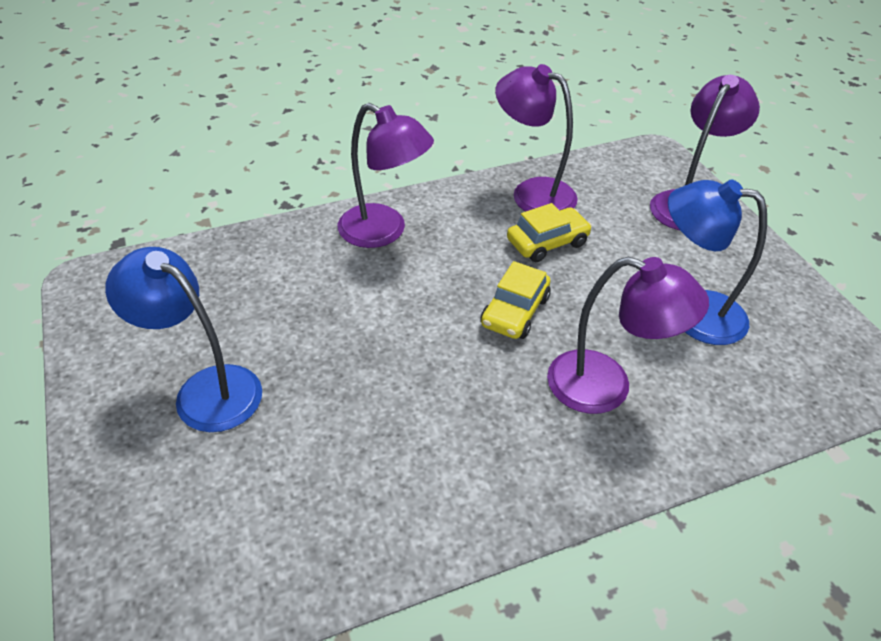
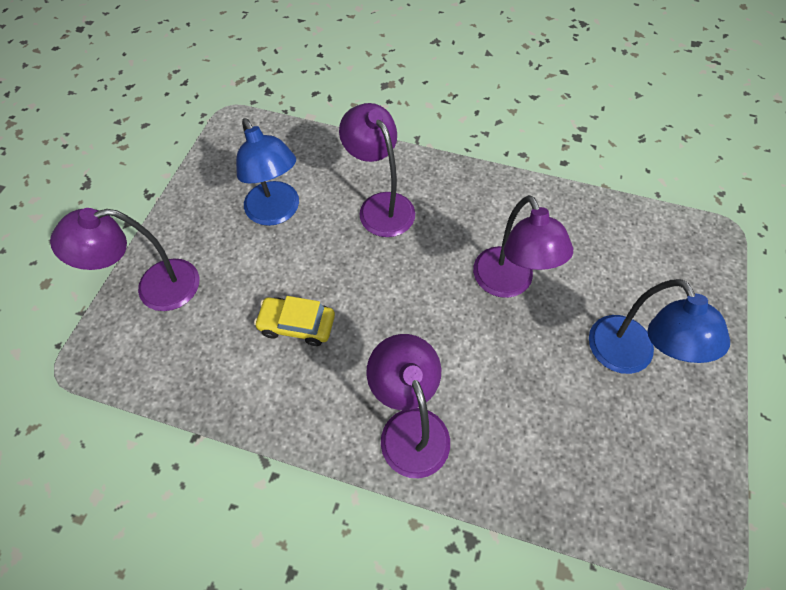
camera: 140 degrees left, 15 degrees up
(514, 311) = (381, 284): yellow car -> none
(532, 193) = (249, 385): purple lamp -> purple lamp (508, 283)

